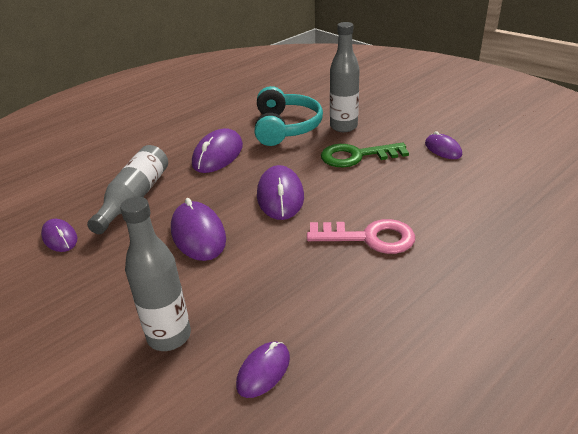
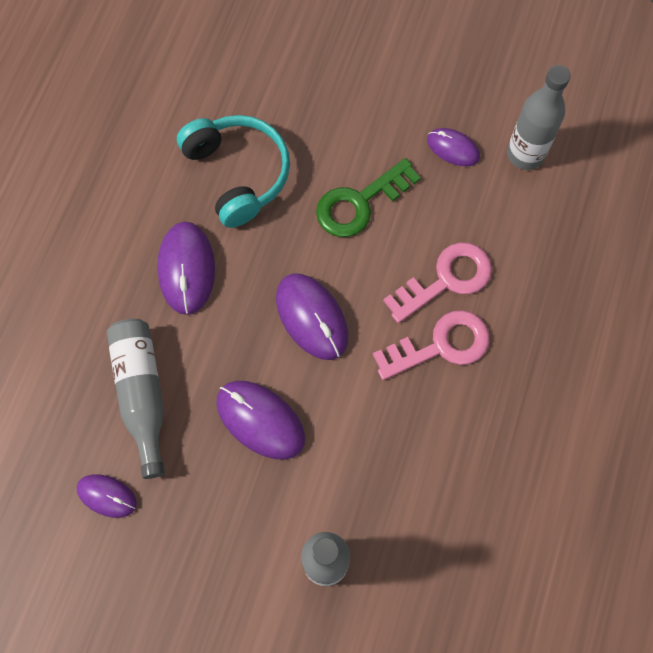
camera: 30 degrees left, 35 degrees up
(263, 371) = (431, 558): purple mouse -> none
(343, 127) = (312, 143): grey bottle -> grey bottle (525, 154)
(397, 205) = (446, 279): none -> pink key

